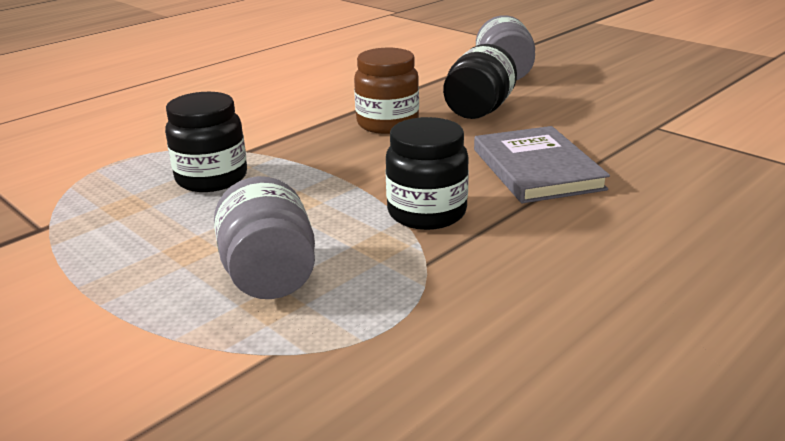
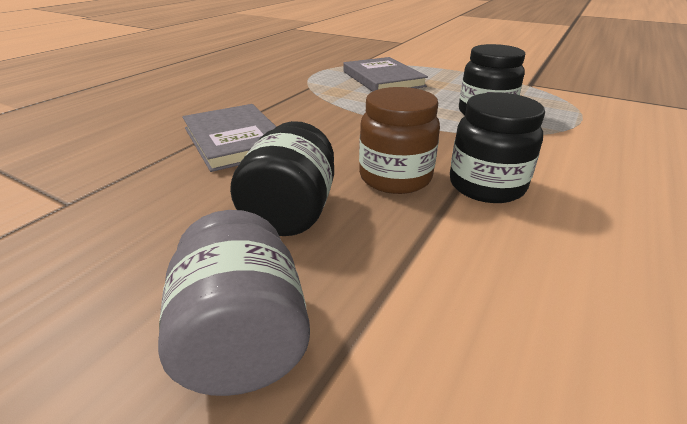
camera: 165 degrees right, 5 degrees up
(269, 275) = (383, 79): grey jar -> grey book
(427, 213) = (317, 106): black jar -> black jar (486, 186)

